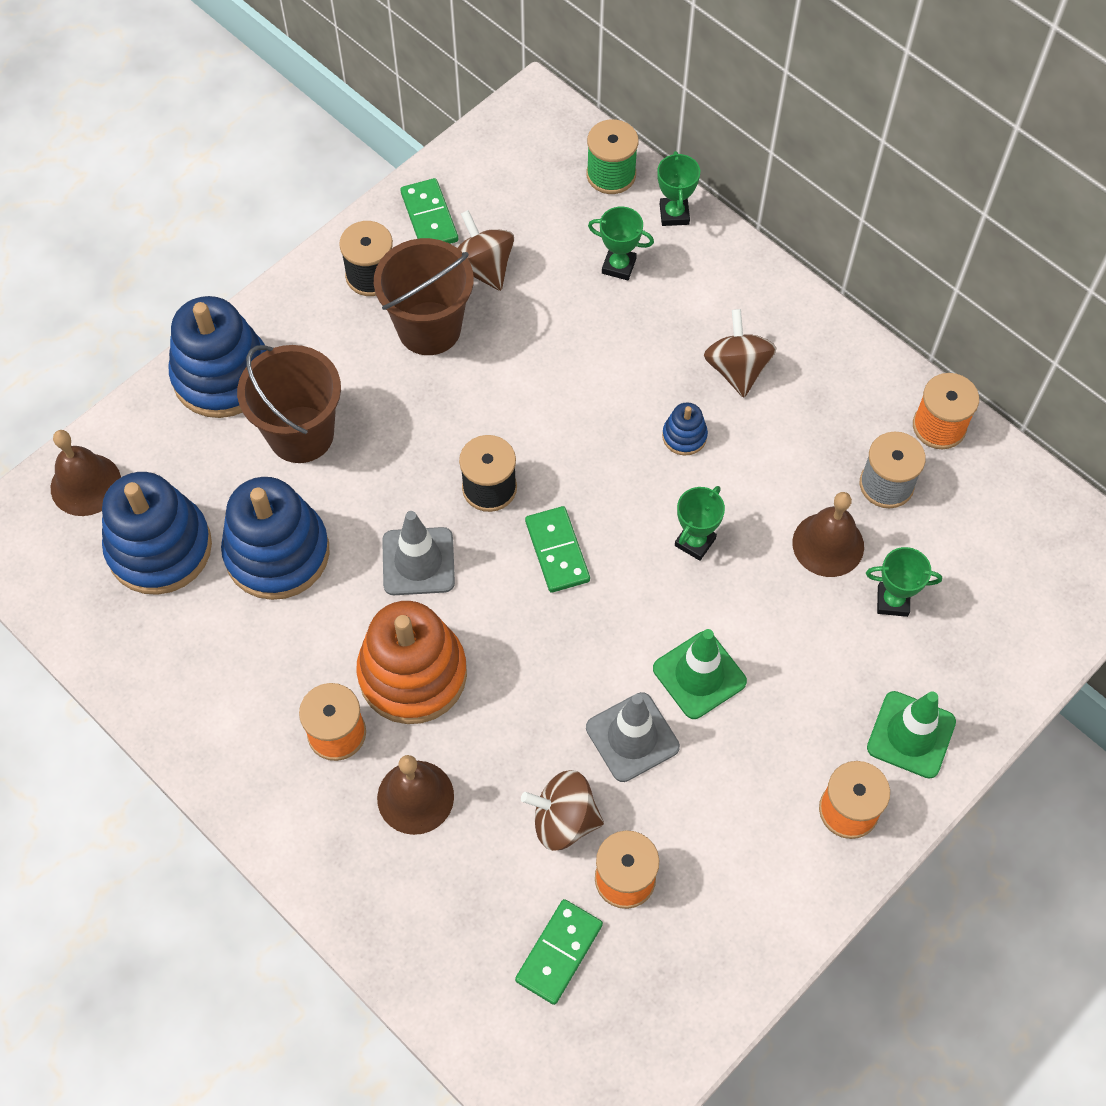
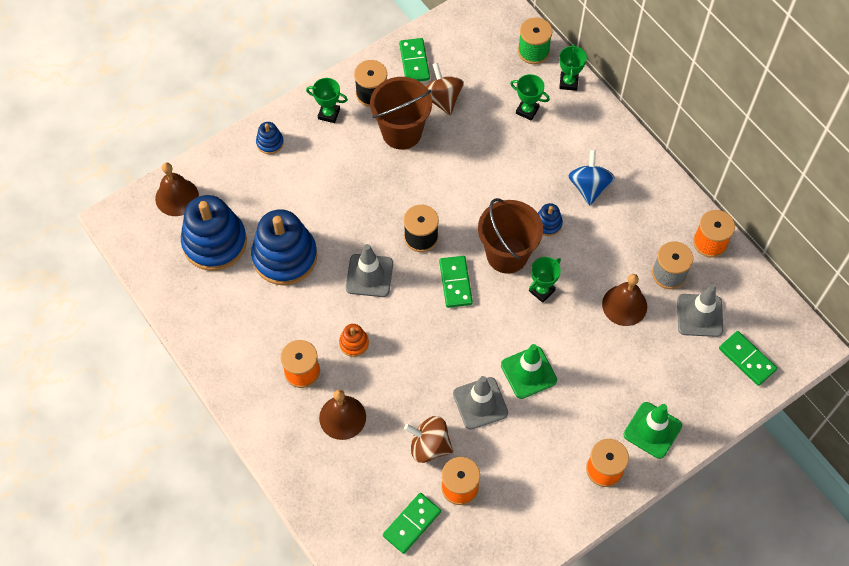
camera: 10 degrees right, 0 degrees up
(222, 376) = (270, 143): blue stacking toy -> blue stacking toy, size x0.44
(301, 434) = (311, 186): brown bucket -> brown bucket (507, 254)
(412, 674) = (354, 343): orange stacking toy -> orange stacking toy, size x0.44
(737, 369) = (589, 187): brown spinning top -> blue spinning top
(892, 601) = (658, 347): green trophy -> green trophy (329, 114)
(947, 542) = (699, 315): none -> grey traffic cone
(1033, 598) = (747, 359): none -> green domino

